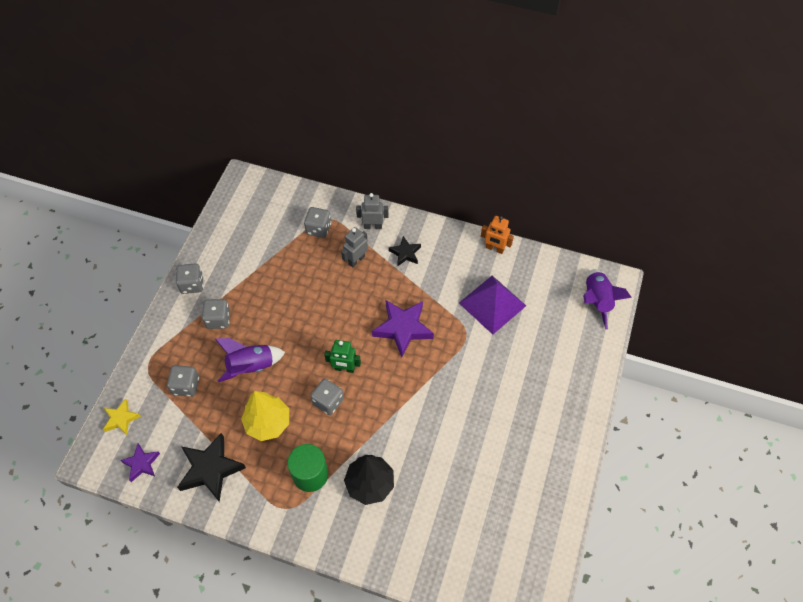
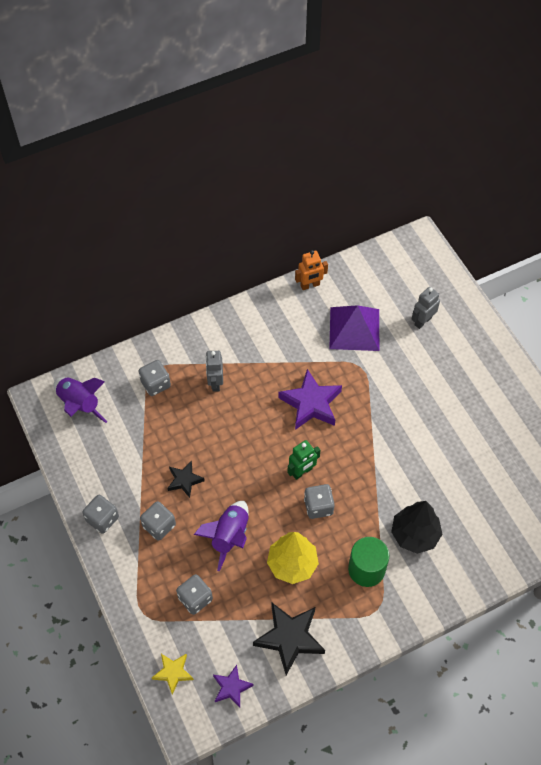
camera: 45 degrees left, 0 degrees up
(373, 226) = (197, 345): grey robot -> grey robot (422, 321)
(405, 253) = (247, 345): black star -> black star (184, 480)
(597, 300) = (422, 264): purple rocket -> purple rocket (79, 404)

